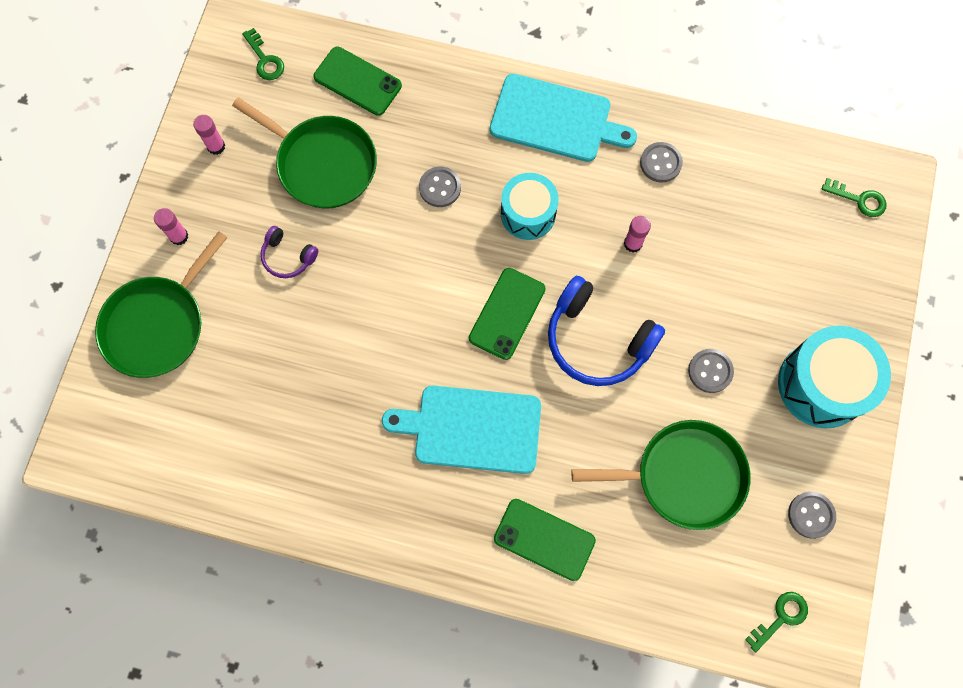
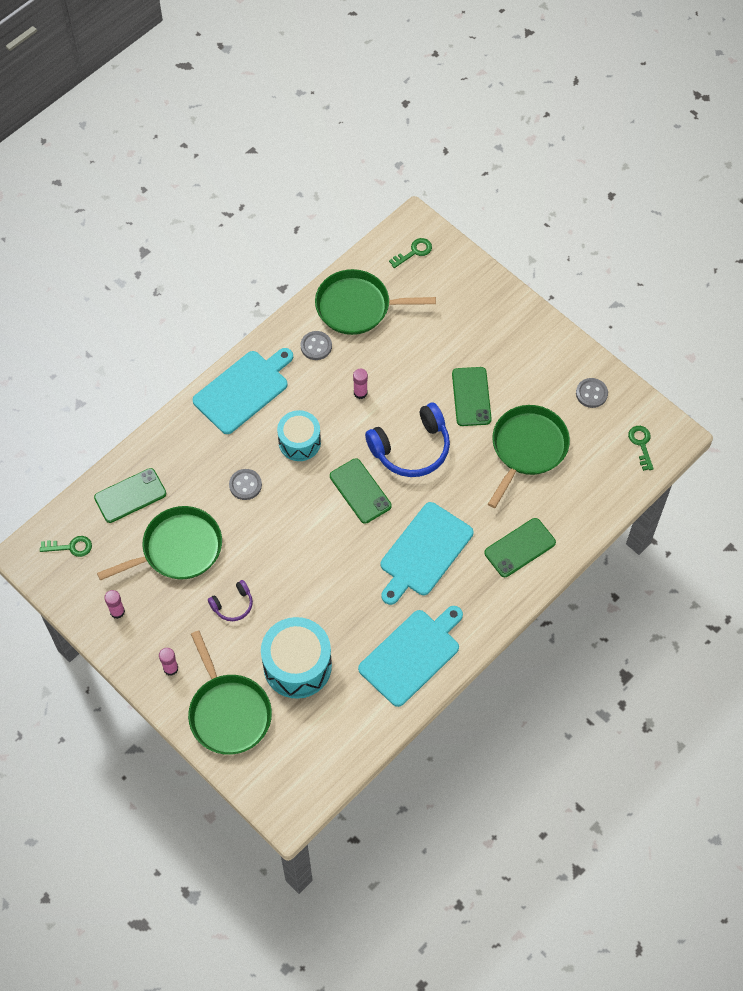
camera: 60 degrees left, 10 degrees down
(333, 487) = (412, 655): none -> turquoise cutting board
(710, 371) = (471, 396): grey button -> green phone
(742, 178) = (357, 306): none -> green pan
(822, 384) = (517, 341): turquoise drum -> turquoise drum (297, 665)

